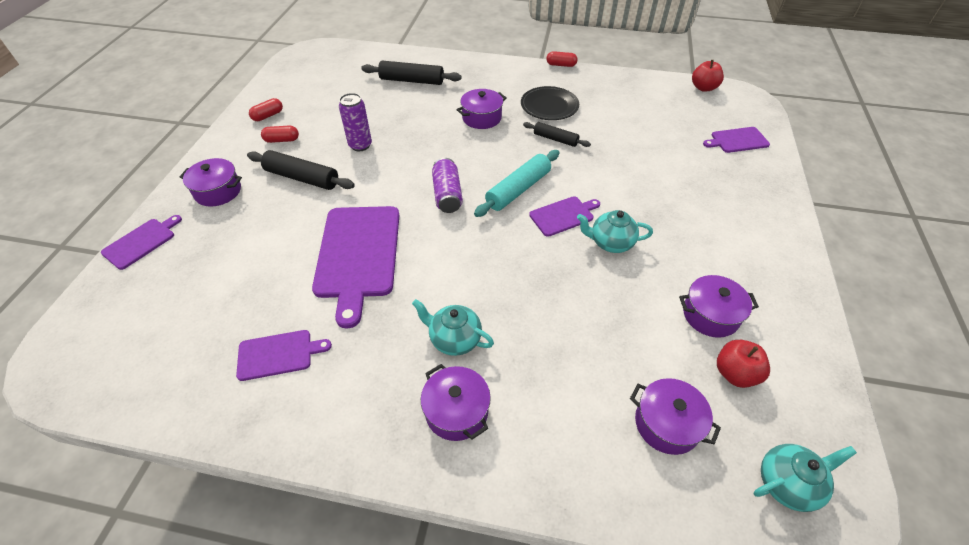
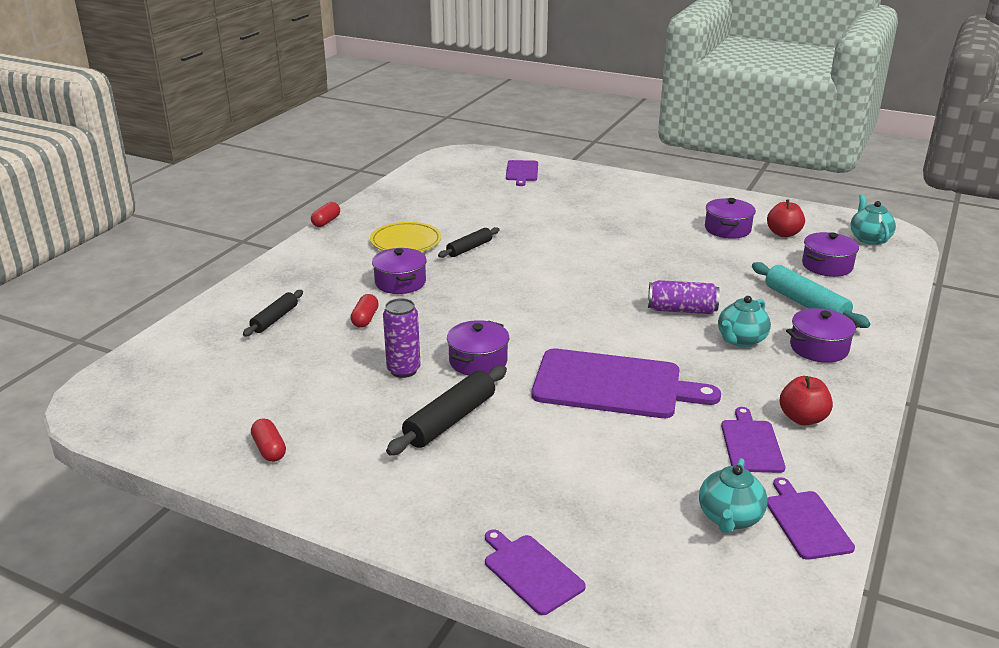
camera: 75 degrees left, 20 degrees down
(218, 191) = (443, 497): purple pot -> purple pot (478, 361)
(282, 140) = (347, 436): red capsule -> red capsule (365, 319)
(412, 80) = (274, 319): black rolling pin -> black rolling pin, size x0.63
(447, 194) = (533, 320): purple can -> purple can (681, 310)
(518, 189) = (543, 280): turquoise rolling pin -> turquoise rolling pin (805, 304)
(549, 106) = (406, 241): black plate -> yellow plate
(563, 215) = (592, 264): purple cutting board -> purple cutting board (806, 522)
(610, 243) = (637, 250): turquoise teapot -> turquoise teapot (729, 518)
(703, 88) = (430, 166): red apple -> red apple (802, 418)

